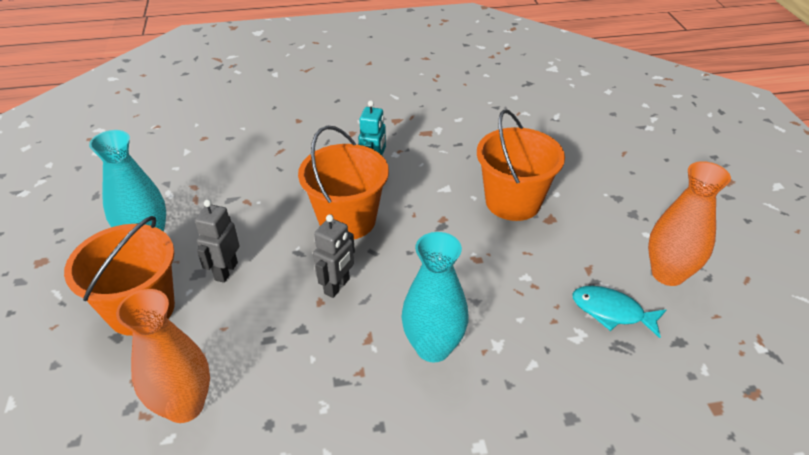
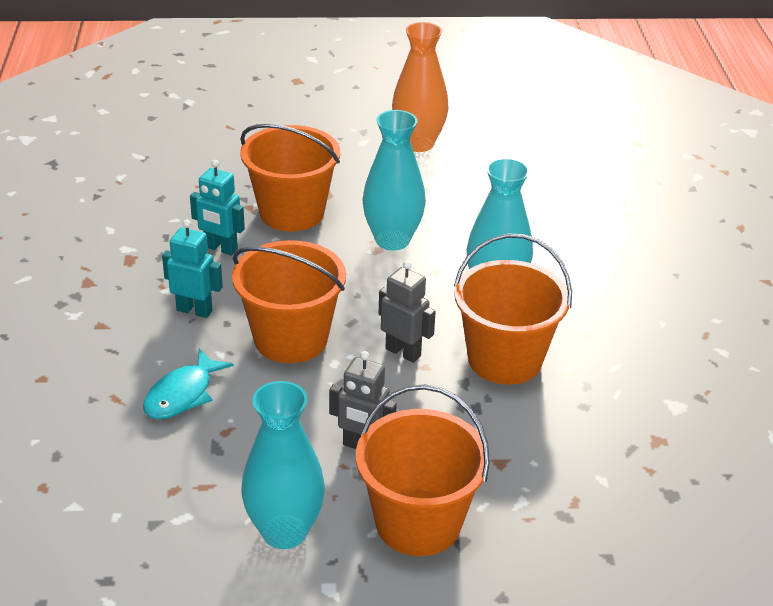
camera: 85 degrees left, 5 degrees down
(184, 406) = (562, 470): orange vase -> none
(333, 358) = (504, 359): none -> orange bucket
(451, 171) = (220, 248): none -> turquoise robot
(494, 267) = (392, 240): none -> turquoise vase
(611, 312) = (461, 183): turquoise fish -> turquoise fish (182, 395)

